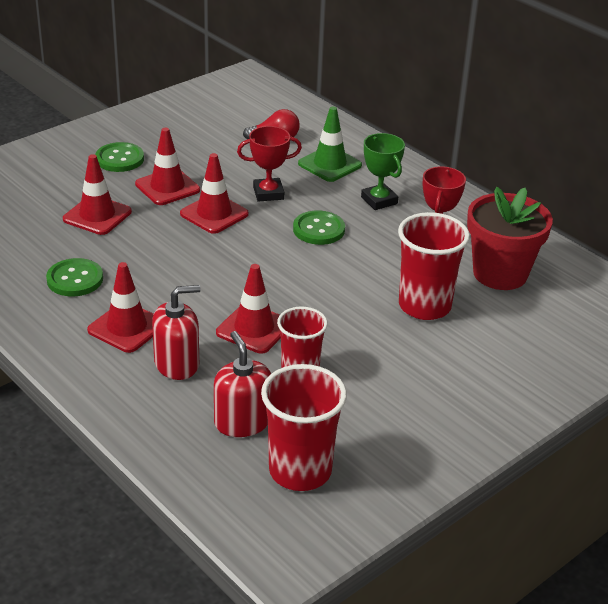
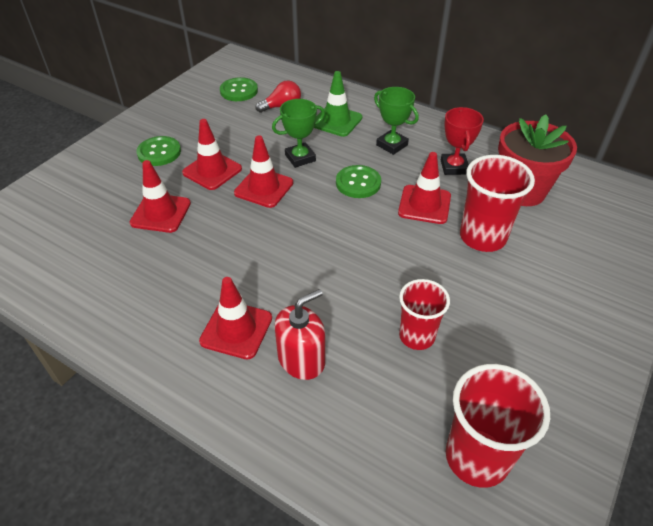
camera: 15 degrees left, 10 degrees up
(75, 279) = (165, 287): green button -> green button (239, 91)
(242, 422) = (394, 412): red soap dispenser -> none
(254, 329) = (353, 299): red traffic cone -> red traffic cone (424, 204)
(268, 193) = (300, 158): red trophy -> green trophy

